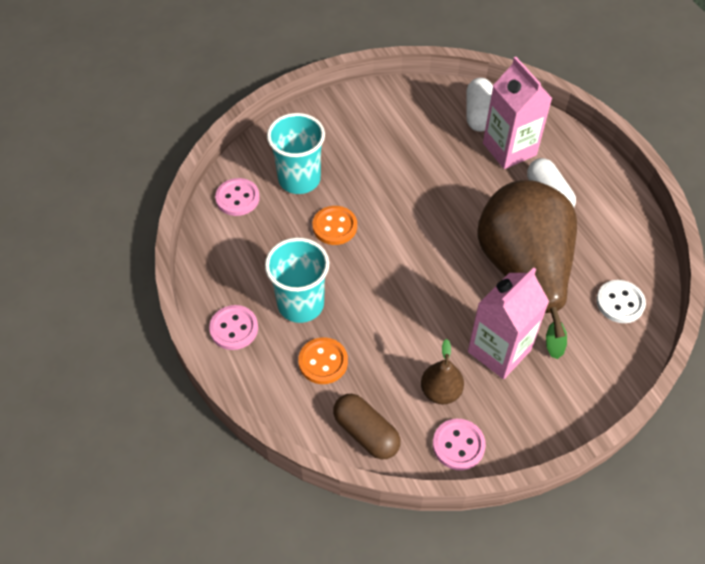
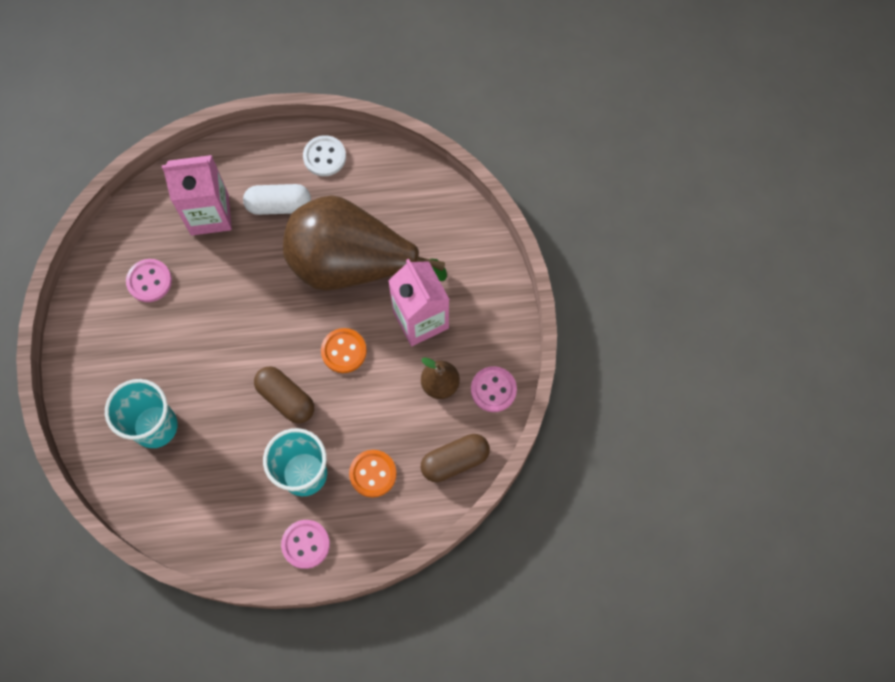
camera: 70 degrees left, 15 degrees up
(237, 198) = (152, 496): pink button -> pink button (149, 281)
(334, 226) = (229, 412): orange button -> orange button (344, 351)
(366, 265) = (286, 398): none -> brown capsule
(478, 114) = (152, 223): white capsule -> none
(620, 302) = (414, 201): white button -> white button (324, 157)

